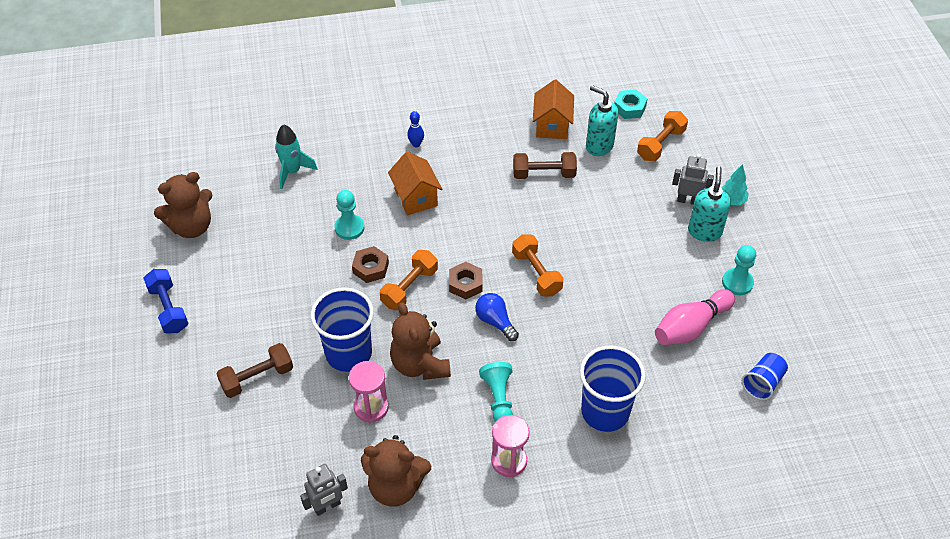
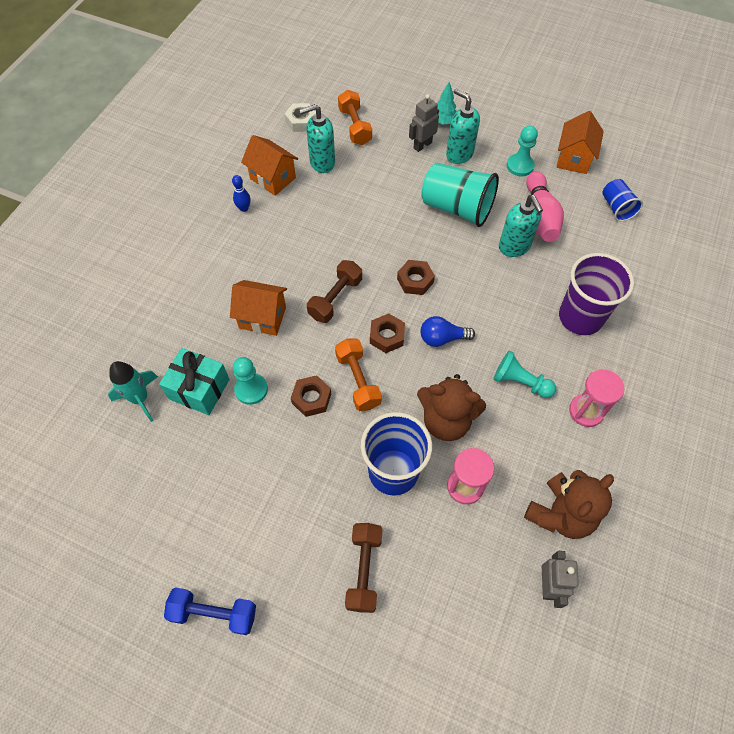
camera: 55 degrees left, 10 degrees up
(191, 226) = (126, 532): brown teddy bear -> none
(326, 198) = (199, 389): none -> turquoise gift
(416, 144) = (202, 282): blue bowling pin -> blue bowling pin (244, 208)
(536, 273) = (415, 280): orange dumbbell -> brown nut
(544, 174) = (318, 214): brown dumbbell -> brown dumbbell (335, 298)
(605, 411) = (580, 317): blue cup -> purple cup
(629, 108) = (301, 121): turquoise nut -> white nut
(637, 325) = (514, 247): none -> turquoise soap dispenser
(641, 261) = (457, 208): none -> turquoise cup
(790, 320) = (574, 159): none -> orange house

